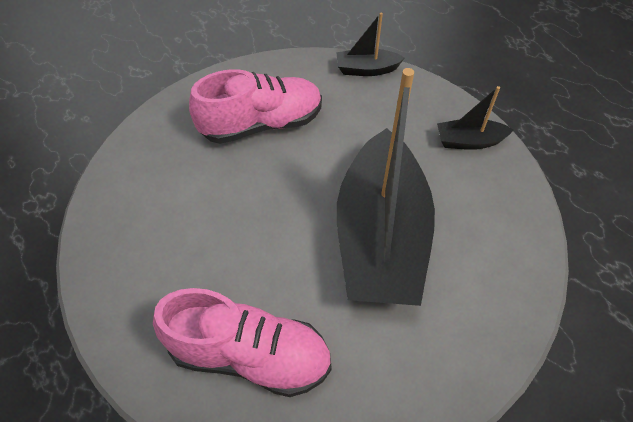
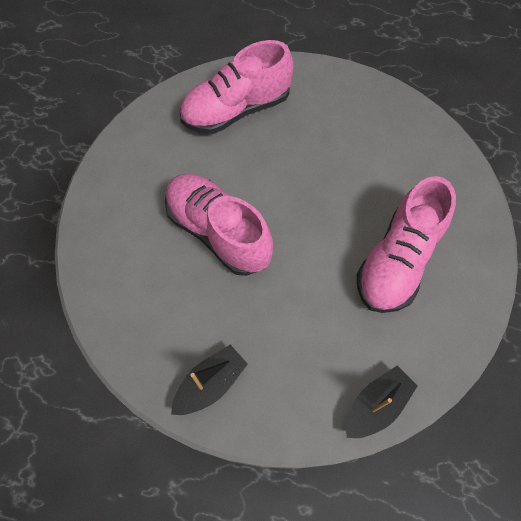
camera: 140 degrees right, 10 degrees up
(380, 237) = (218, 232): black boat -> pink shoe

